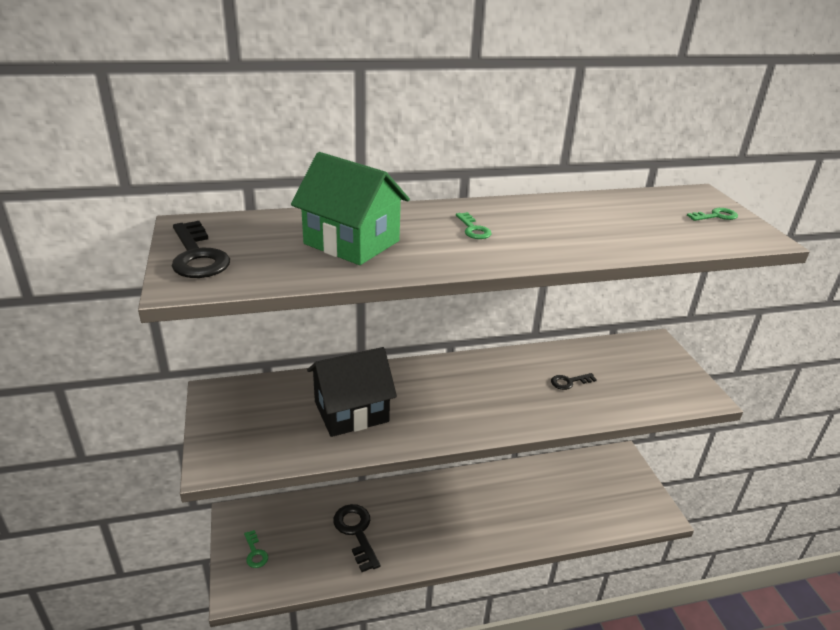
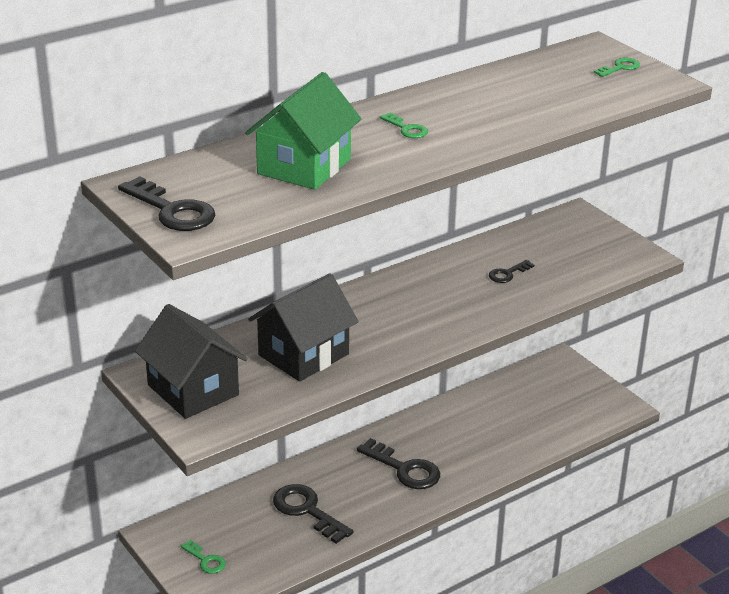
camera: 20 degrees left, 0 degrees up
(240, 419) = (193, 390): none -> black house
(352, 242) = (304, 166): green house -> green house turned 75 degrees counterclockwise
(452, 518) = (404, 469): none -> black key

